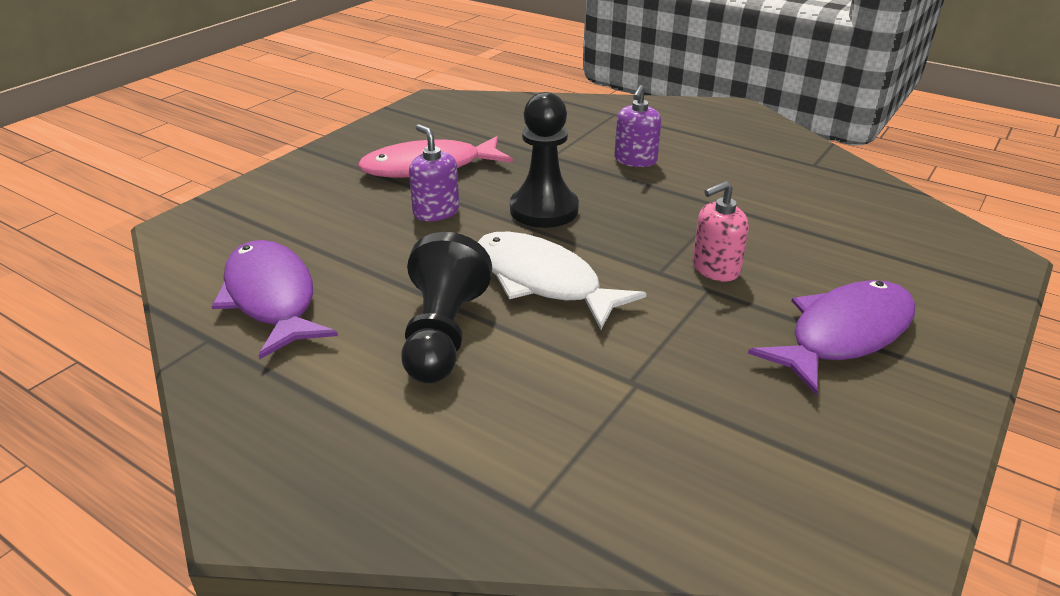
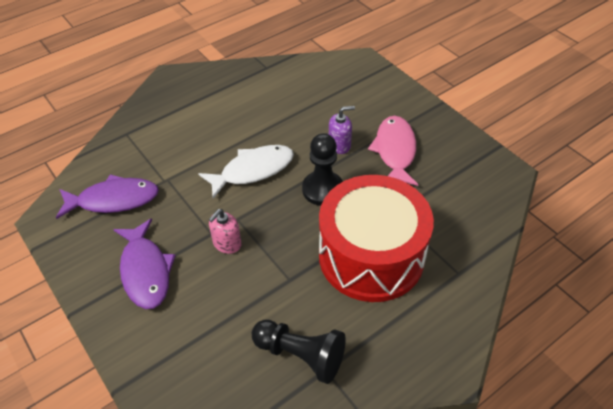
camera: 110 degrees right, 15 degrees up
(272, 298) = (286, 84): purple fish -> purple fish (114, 200)
(443, 334) = (231, 129): black pawn -> black pawn (301, 355)
(635, 160) = (371, 256): purple soap dispenser -> red drum
(715, 269) = (227, 243): pink soap dispenser -> pink soap dispenser turned 135 degrees counterclockwise

